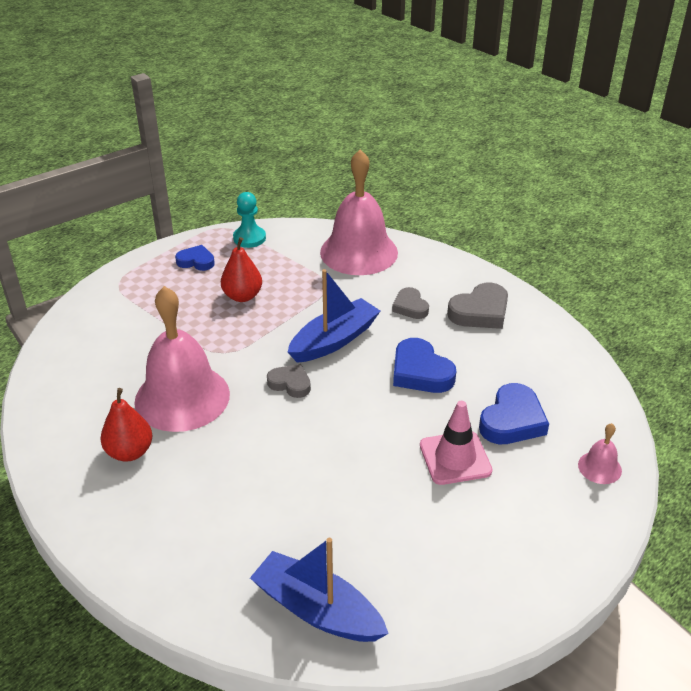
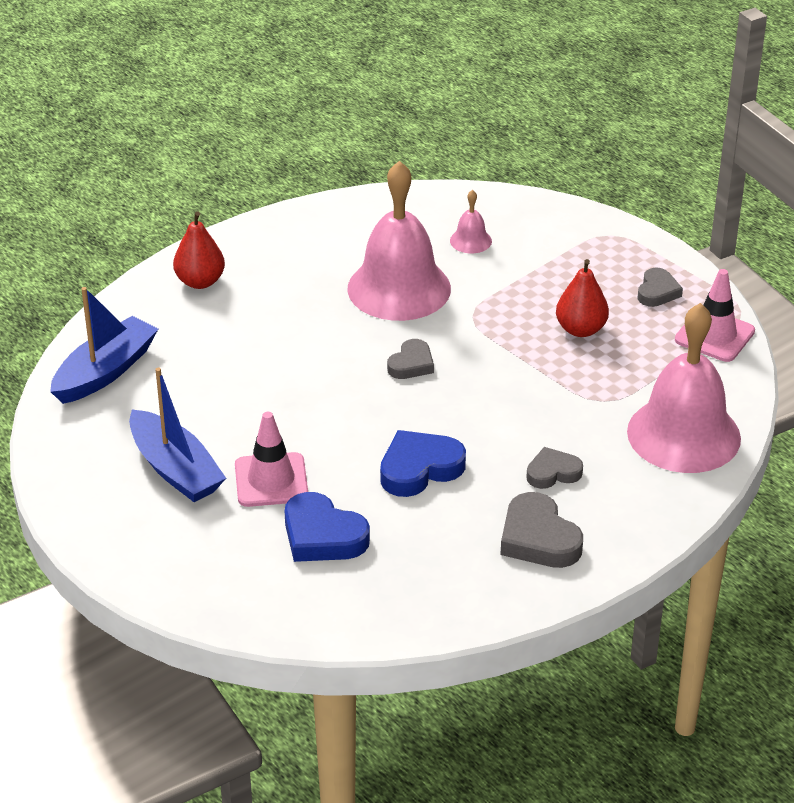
camera: 95 degrees right, 0 degrees up
(130, 452) = (323, 259): red pear -> red pear (200, 282)
(196, 261) = (657, 292): blue heart -> grey heart
(249, 238) = (714, 335): turquoise pawn -> pink traffic cone
(334, 340) = (487, 401): blue boat -> blue boat (175, 469)
(599, 467) = (233, 596): pink bell -> pink bell (470, 241)

